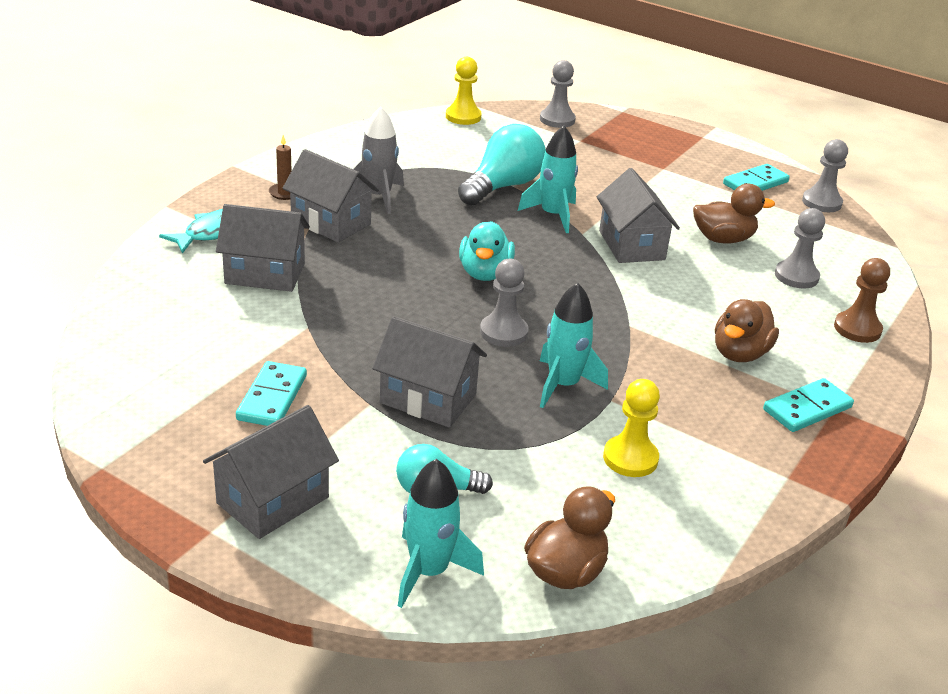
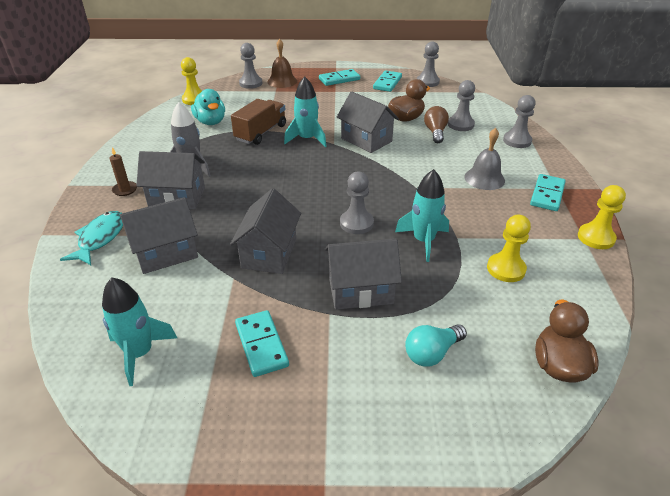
camera: 30 degrees left, 5 degrees up
(273, 500) = (342, 428): grey house -> grey house (269, 253)
(429, 571) = (491, 418): turquoise rocket -> turquoise rocket (140, 353)
(485, 273) = (306, 190): turquoise duck -> turquoise duck (211, 122)
(502, 186) = (261, 133): turquoise light bulb -> brown truck
(603, 131) = (282, 81): none -> brown bell
(688, 155) = (339, 79): none -> turquoise domino
(740, 353) = (484, 178): brown duck -> grey bell
(744, 272) = (435, 132): none -> brown light bulb
(806, 484) = (596, 238): none -> yellow pawn
(857, 329) = (517, 141): brown pawn -> grey pawn

